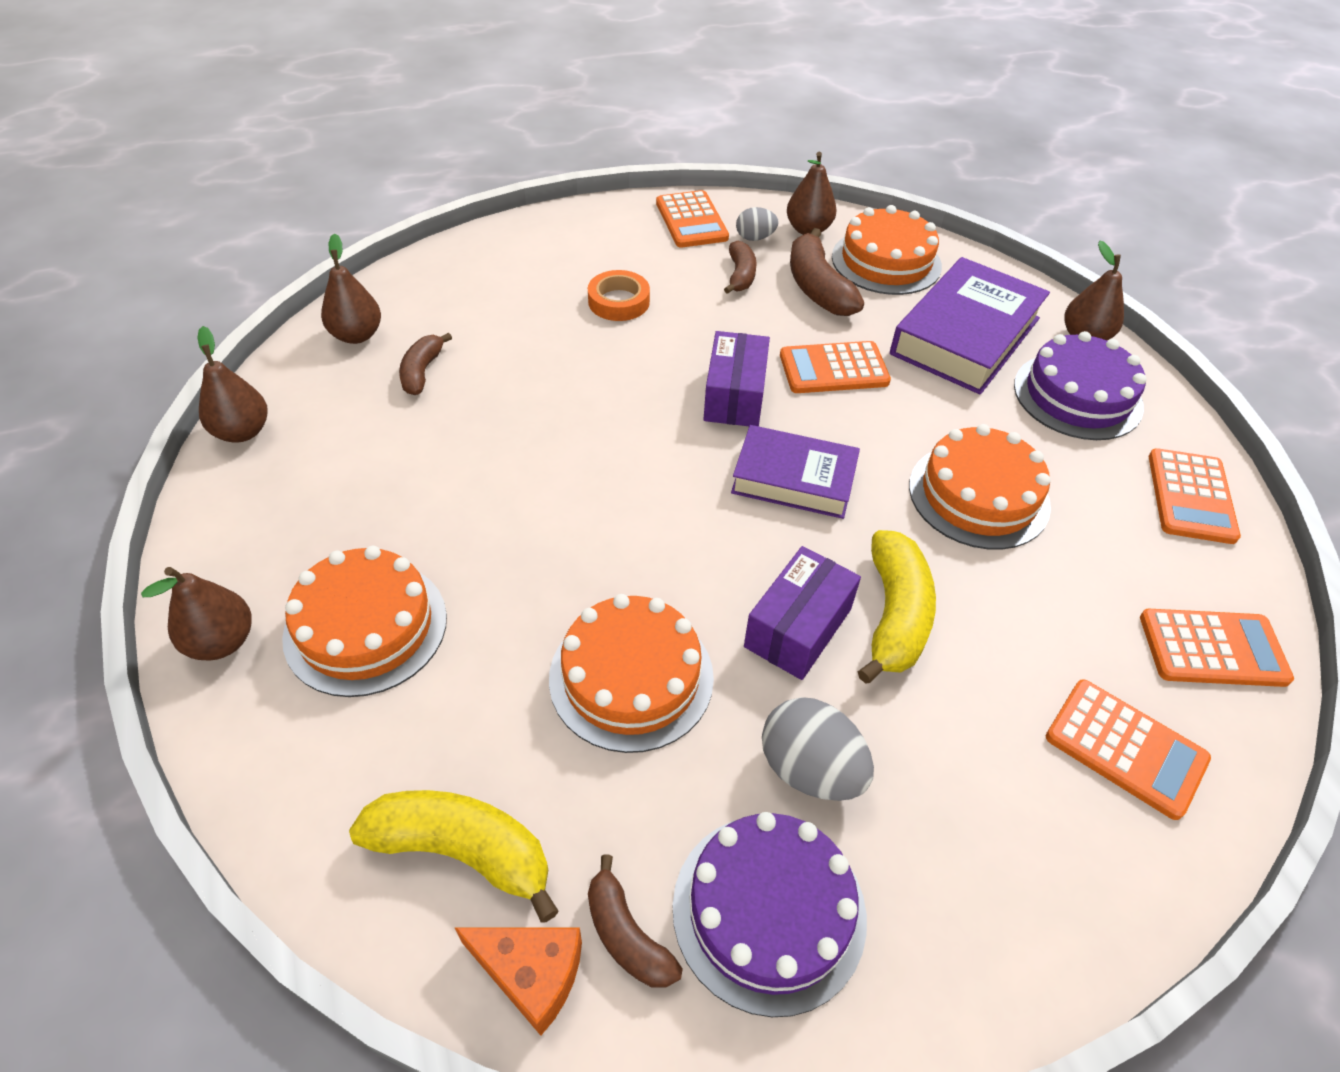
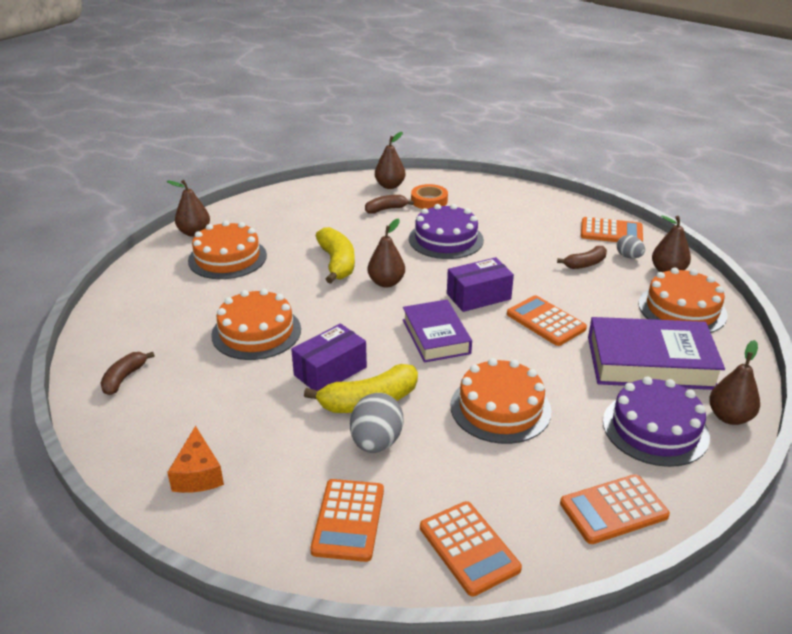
camera: 60 degrees right, 15 degrees down
(242, 432) = (303, 189): brown pear -> brown pear (386, 282)
(462, 851) = (138, 323): yellow banana -> yellow banana (337, 263)
(531, 974) = (94, 360): orange cheese -> orange cheese (198, 474)
(618, 301) = (506, 237): orange tape -> orange tape (429, 201)
(691, 220) = (611, 232): orange calculator -> orange calculator turned 120 degrees counterclockwise
(769, 910) = (158, 414): purple cake -> purple cake (446, 239)
(798, 627) = (330, 371): purple box -> purple box turned 45 degrees counterclockwise
(810, 769) = (244, 403): grey egg -> grey egg (376, 442)
(817, 288) = (614, 293): brown banana -> none

